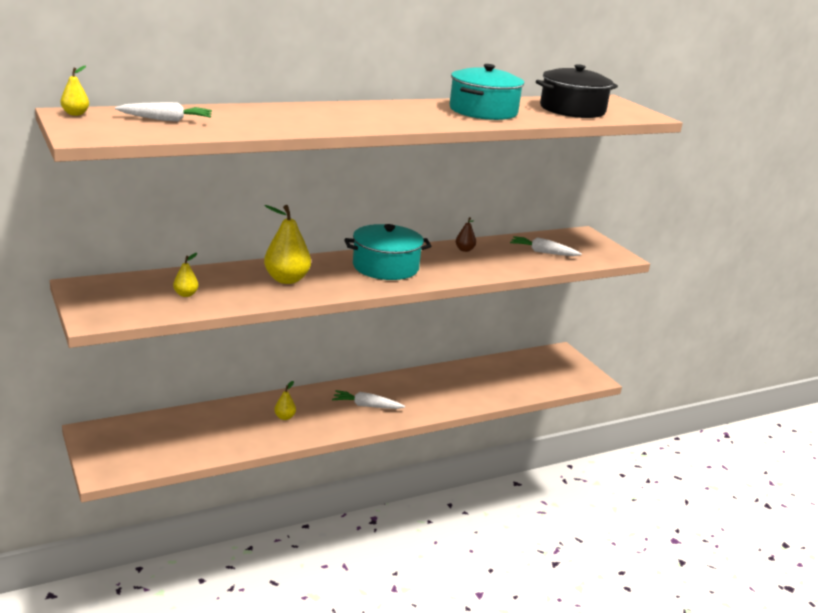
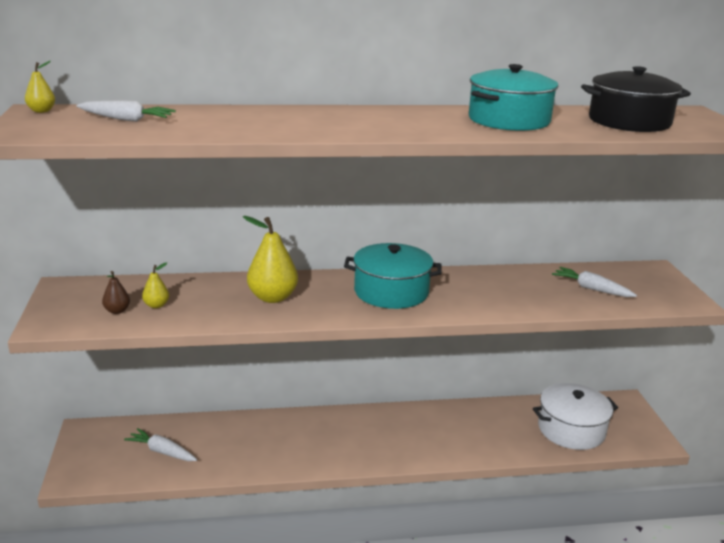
camera: 20 degrees right, 0 degrees up
(284, 417) = (279, 441): yellow pear -> none
(366, 406) = (372, 440): white carrot -> white carrot (162, 452)
(464, 250) = (496, 278): brown pear -> brown pear (117, 311)
(527, 378) = (571, 429): none -> white pot

